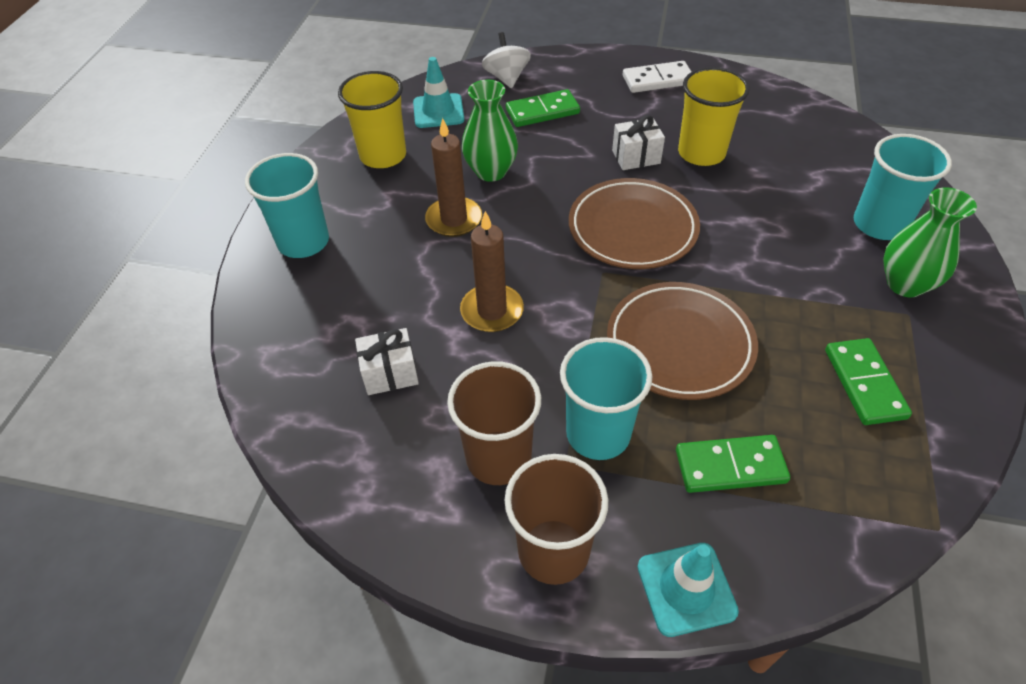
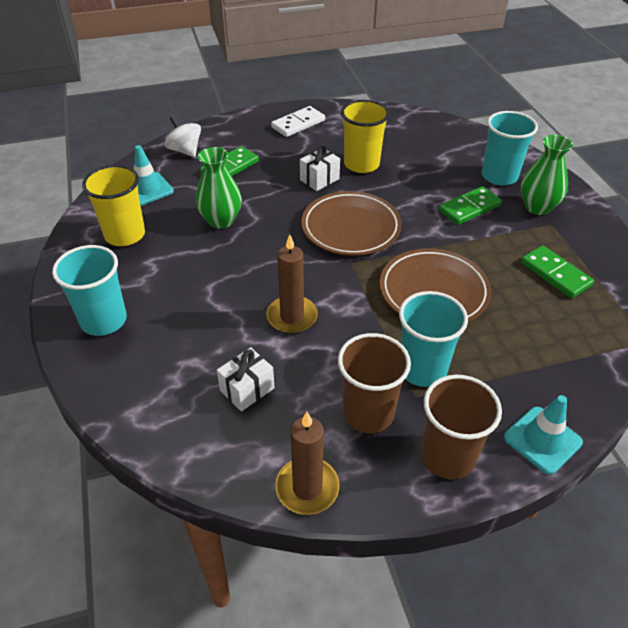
camera: 30 degrees left, 5 degrees down
(454, 219) = (217, 263): brown candle -> brown candle (307, 488)
(730, 466) = (516, 354): green domino -> green domino (469, 208)

